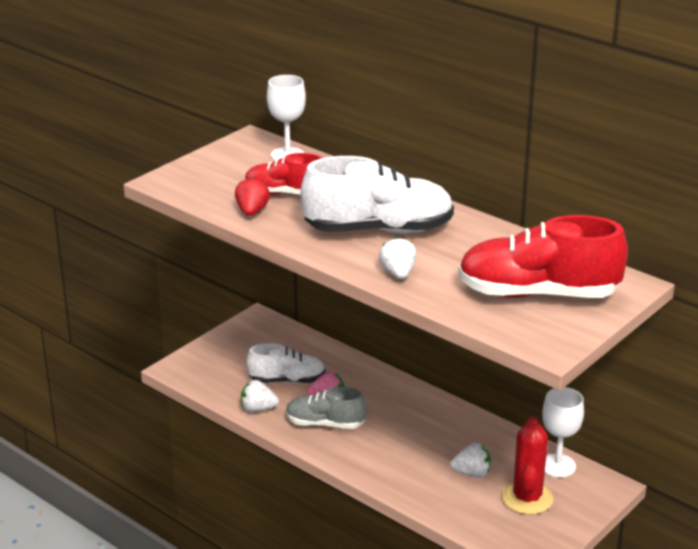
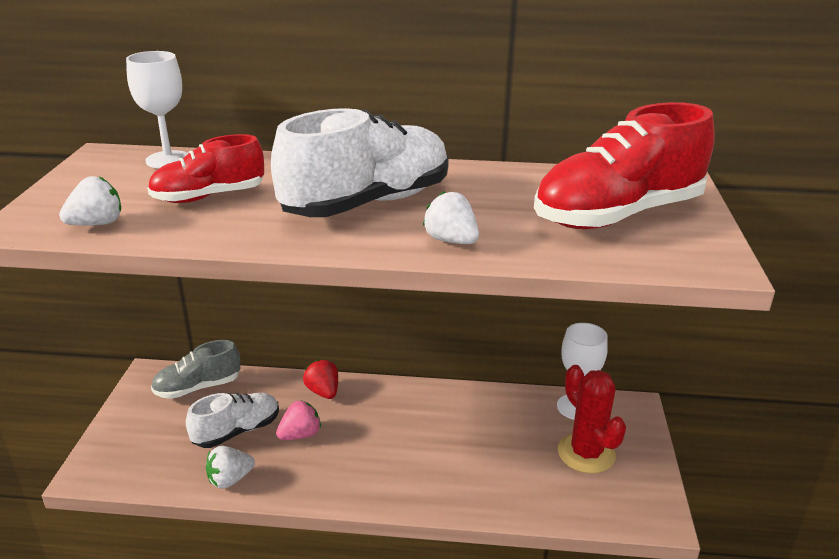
camera: 35 degrees left, 0 degrees up
(252, 211) = (187, 227): red strawberry -> red strawberry (323, 392)
(325, 424) = (320, 464): grey shoe -> grey shoe (198, 387)
(471, 473) = (513, 451): white strawberry -> white strawberry (97, 224)

